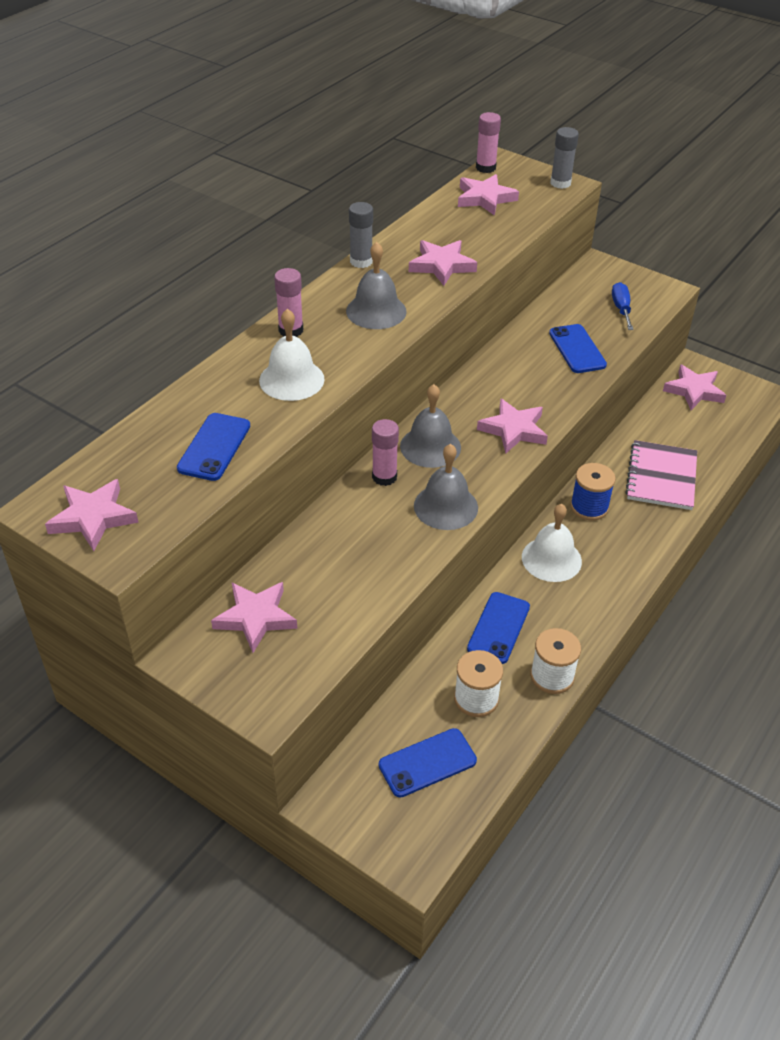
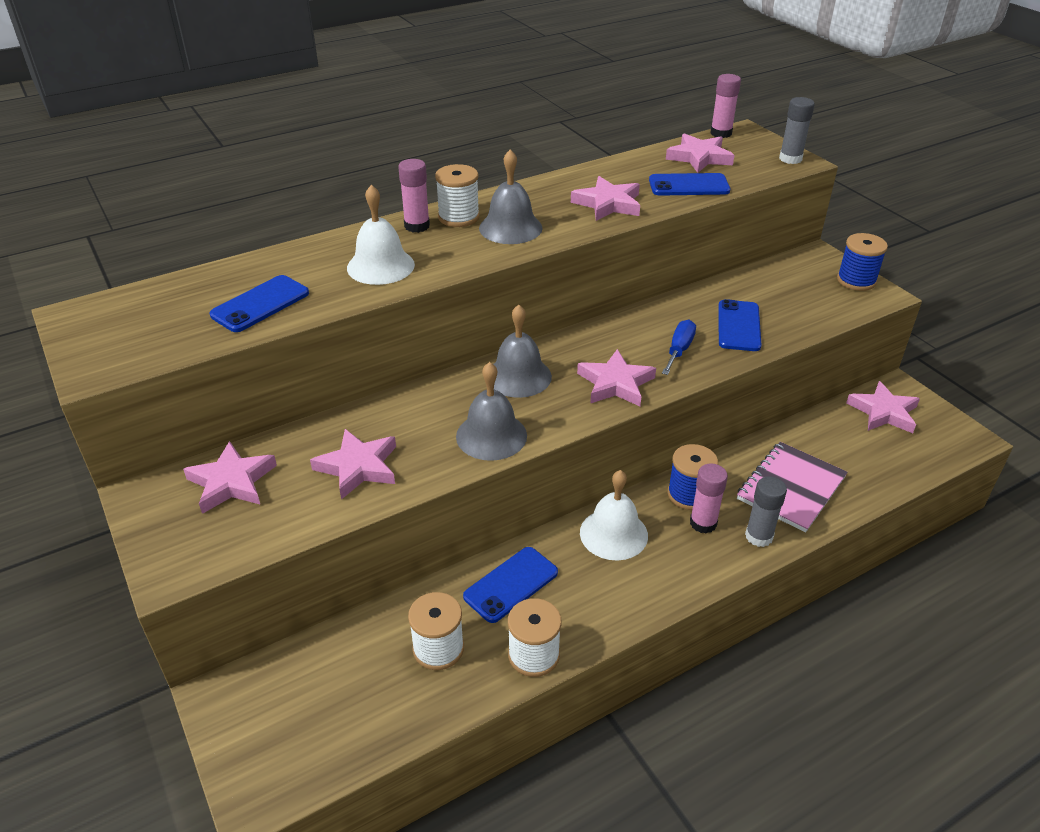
camera: 25 degrees right, 5 degrees down
(93, 518) = (105, 334): pink star -> pink star (358, 467)
(321, 311) = (458, 217): none -> white spool
(361, 261) = (532, 185): grey glue stick -> grey glue stick (759, 536)
(384, 477) = (452, 391): pink glue stick -> pink glue stick (703, 523)
(427, 763) = (343, 696): blue phone -> blue phone (689, 185)
(621, 309) = (814, 300): blue screwdriver -> blue screwdriver (679, 350)
(642, 282) = (856, 280): none -> blue spool

